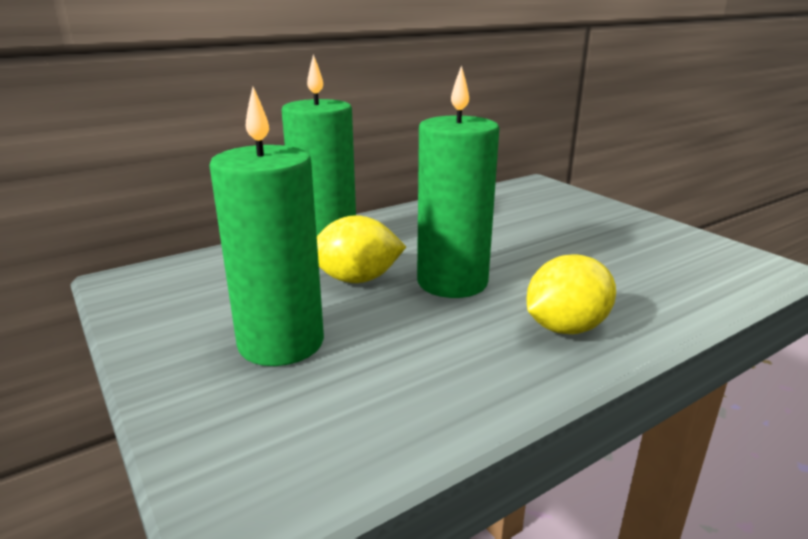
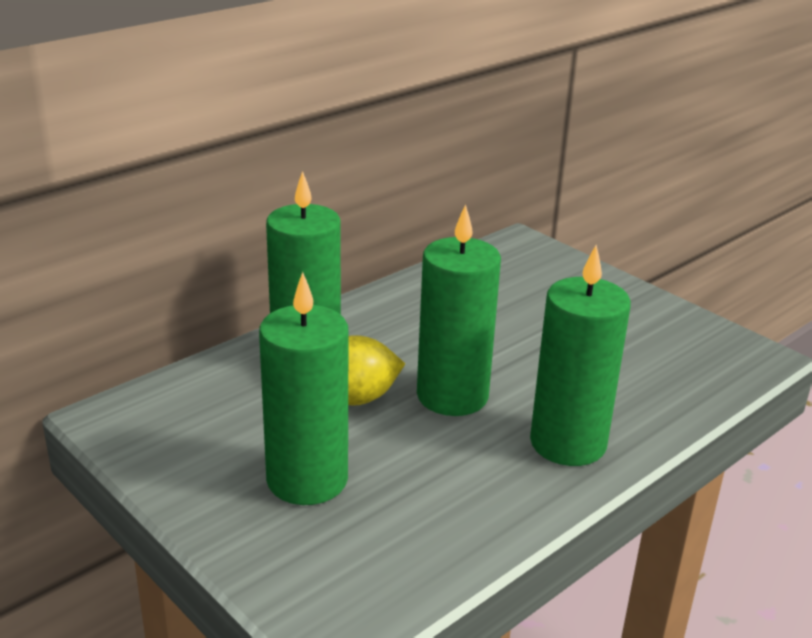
camera: 10 degrees left, 5 degrees up
(565, 328) = (568, 443): yellow lemon -> green candle

